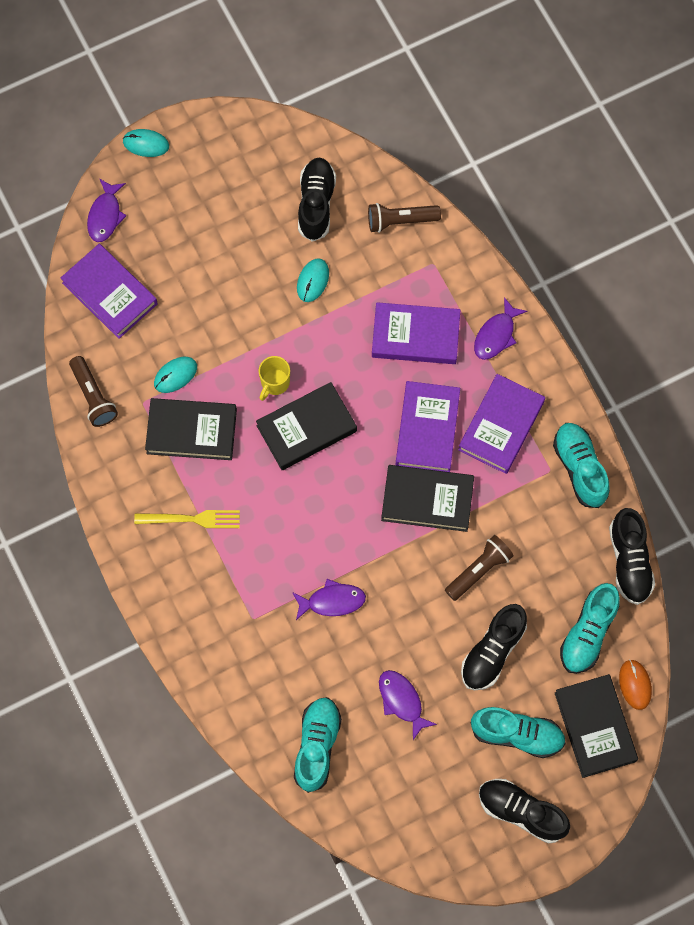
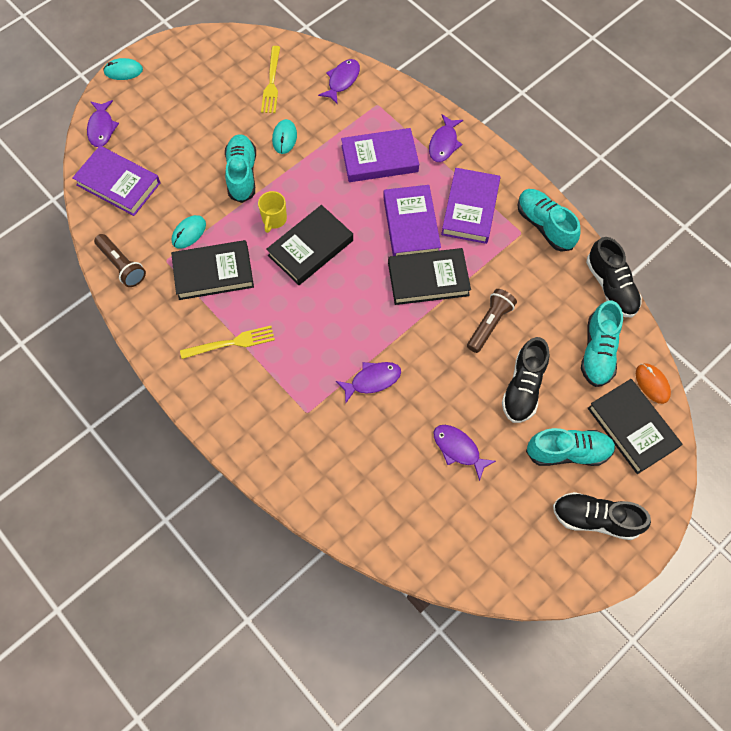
camera: 15 degrees left, 5 degrees down
(316, 204) = (272, 83): black shoe -> yellow fork
(317, 746) = (395, 508): turquoise shoe -> turquoise shoe (242, 174)
(400, 221) = (342, 80): brown flashlight -> purple fish

